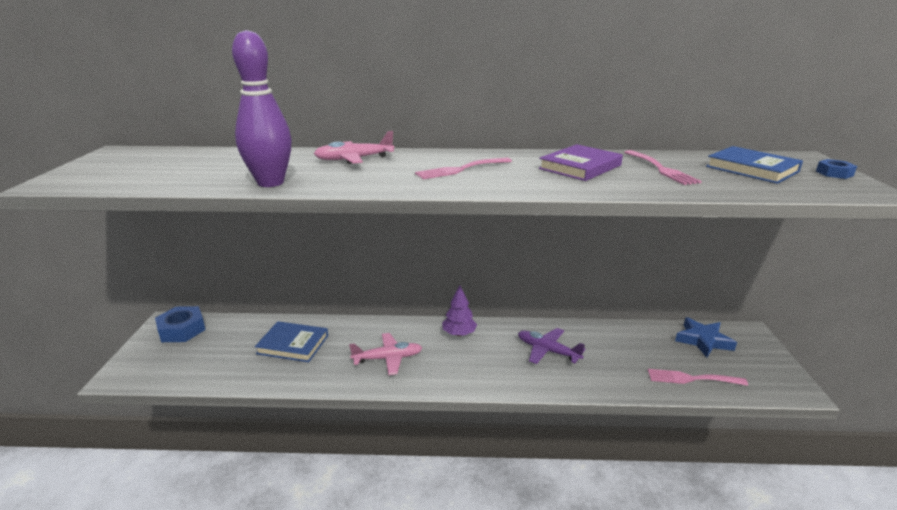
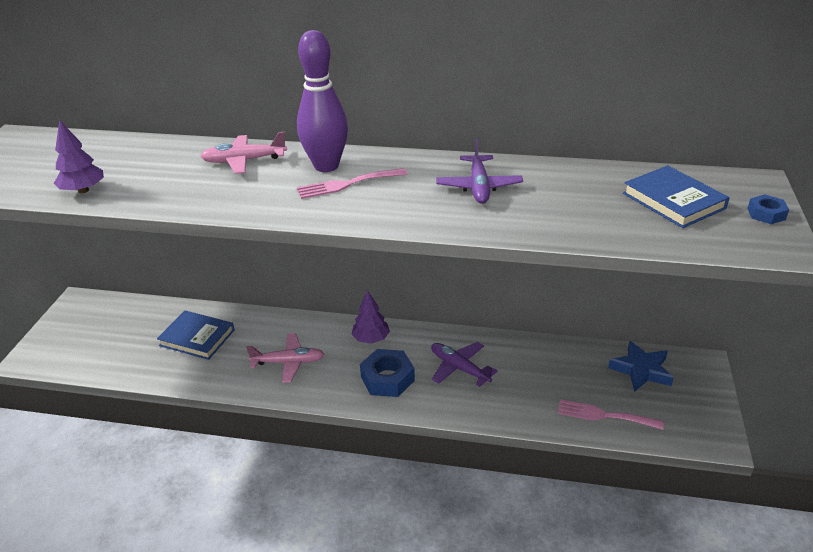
camera: 10 degrees right, 10 degrees up
(182, 330) = (91, 311): blue nut -> blue nut (387, 378)
(200, 181) = (83, 190): none -> purple tree
(270, 183) = (149, 196): purple bowling pin -> purple bowling pin (326, 166)
(580, 167) = (479, 187): purple book -> purple plane
(661, 169) = (568, 195): pink fork -> none

